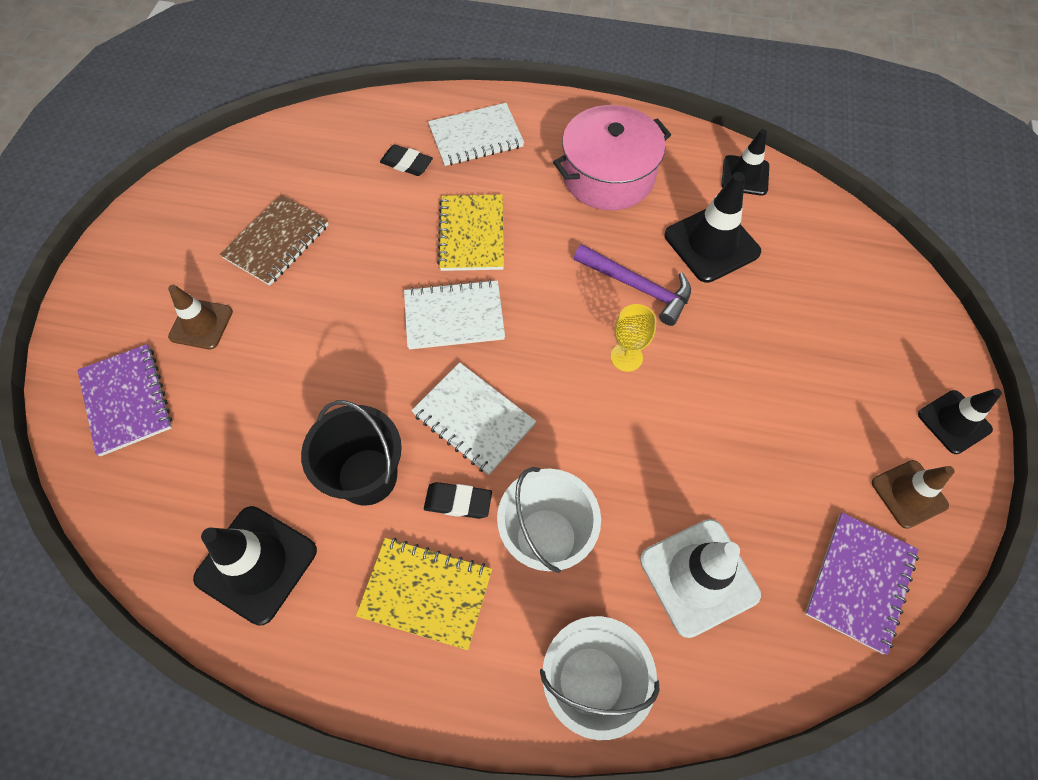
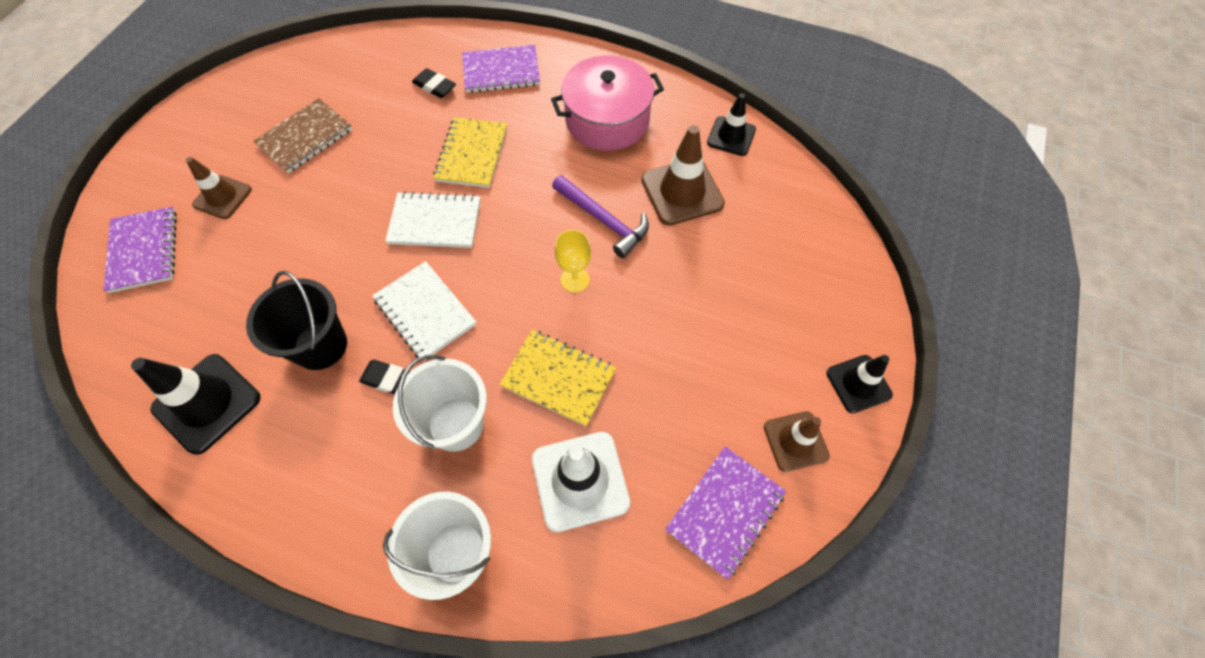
camera: 10 degrees right, 0 degrees up
(426, 593) = (339, 452): yellow notebook -> yellow notebook (558, 378)
(476, 137) = (501, 71): white notebook -> purple notebook
(711, 244) = (682, 192): black traffic cone -> brown traffic cone

